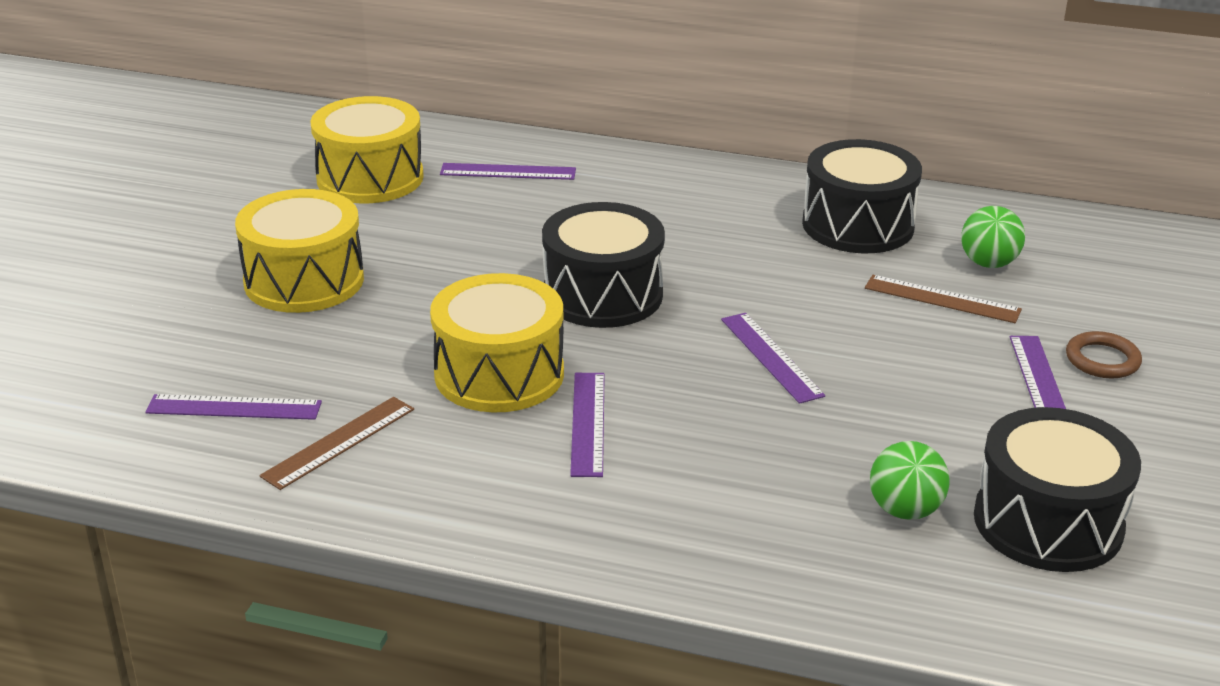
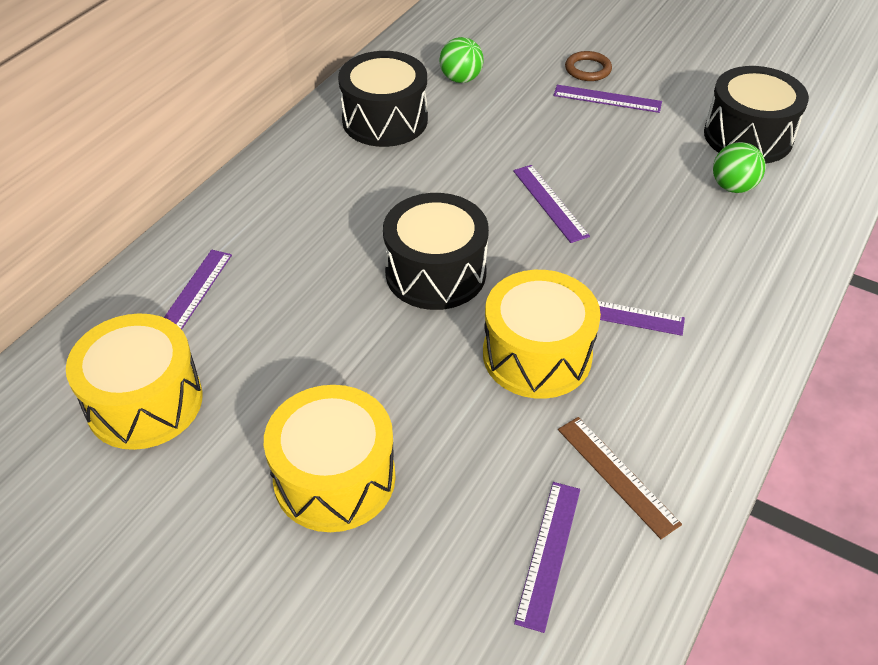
camera: 75 degrees left, 15 degrees up
(771, 357) = (550, 203): purple ruler -> purple ruler turned 75 degrees clockwise
(942, 299) = (499, 110): brown ruler -> none

